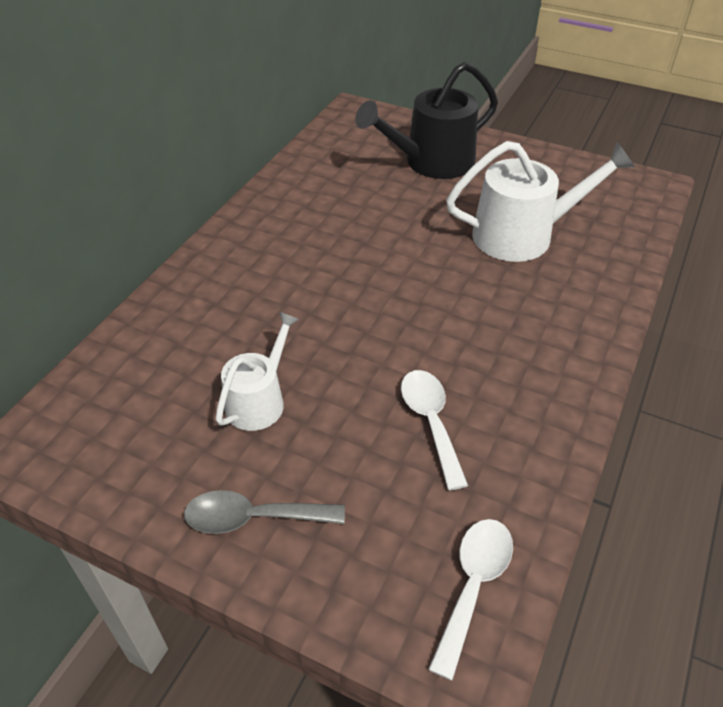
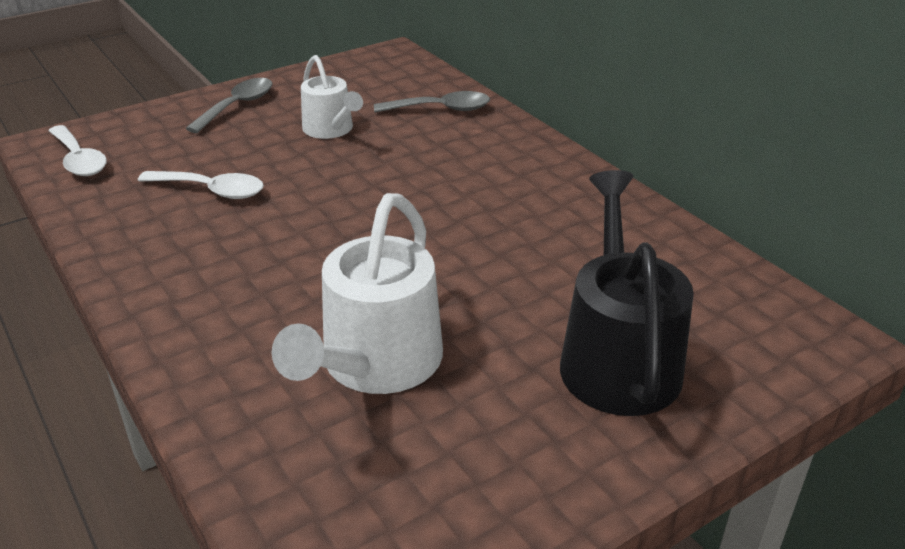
camera: 120 degrees right, 10 degrees down
(166, 340) = (441, 109): none -> grey spoon

